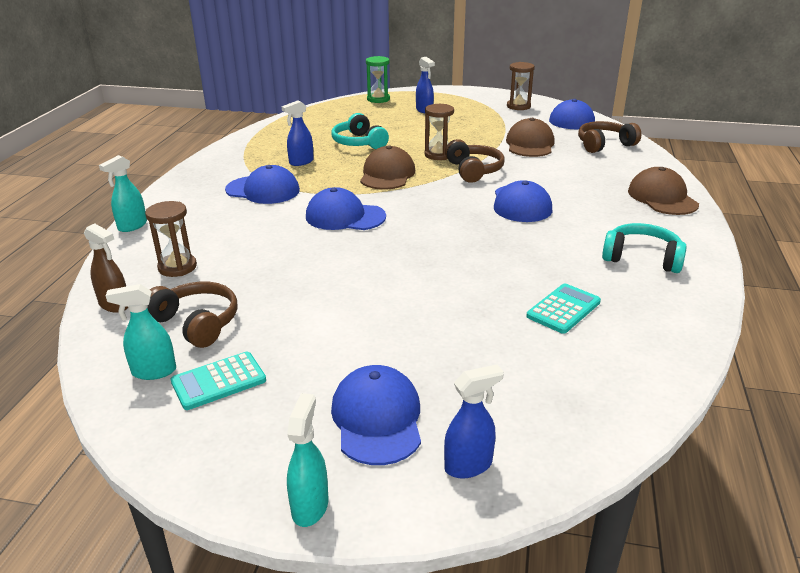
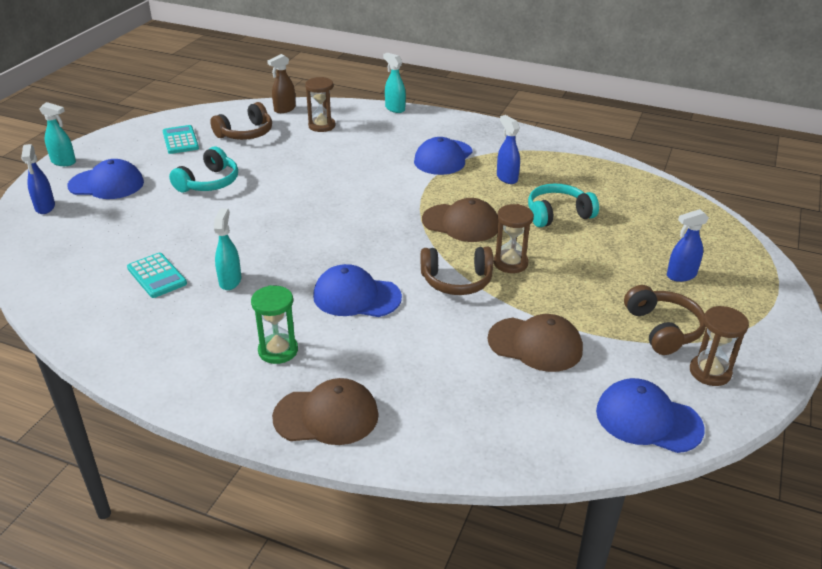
camera: 100 degrees right, 5 degrees up
(153, 371) = (204, 123): turquoise spray bottle -> turquoise spray bottle (230, 281)
(345, 216) = (372, 193): blue cap -> none
(378, 99) = (728, 243): green hourglass -> green hourglass (278, 350)
(604, 145) = (523, 421): brown headphones -> brown headphones (663, 329)
(642, 258) = (202, 347): turquoise headphones -> turquoise headphones (209, 182)

